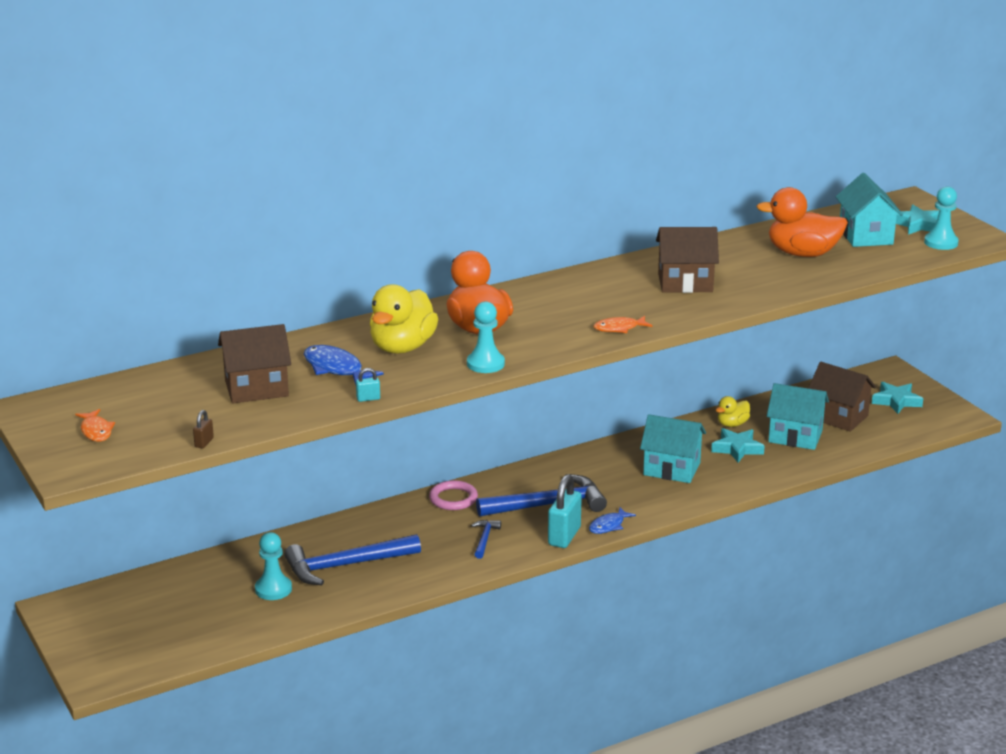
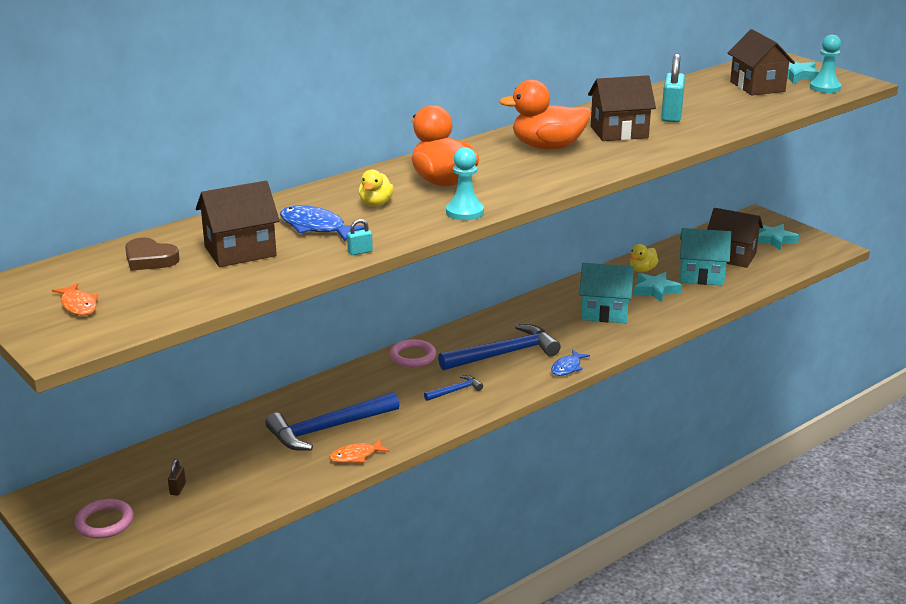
camera: 10 degrees left, 0 degrees up
(113, 634) = (104, 522): none -> pink ring
(171, 389) = (150, 259): none -> brown heart
(204, 442) = (201, 307): brown padlock -> brown padlock (178, 489)
(273, 589) = (261, 459): turquoise pawn -> none
(402, 347) = (375, 204): yellow duck -> yellow duck, size x0.53
(484, 539) = (455, 391): blue hammer -> blue hammer turned 60 degrees clockwise
(564, 536) = (530, 381): turquoise padlock -> turquoise padlock (671, 116)
(619, 328) = (578, 173): orange fish -> orange fish (356, 456)
(802, 254) = (710, 103): orange duck -> orange duck (547, 147)
(865, 236) = (757, 87): turquoise house -> brown house

